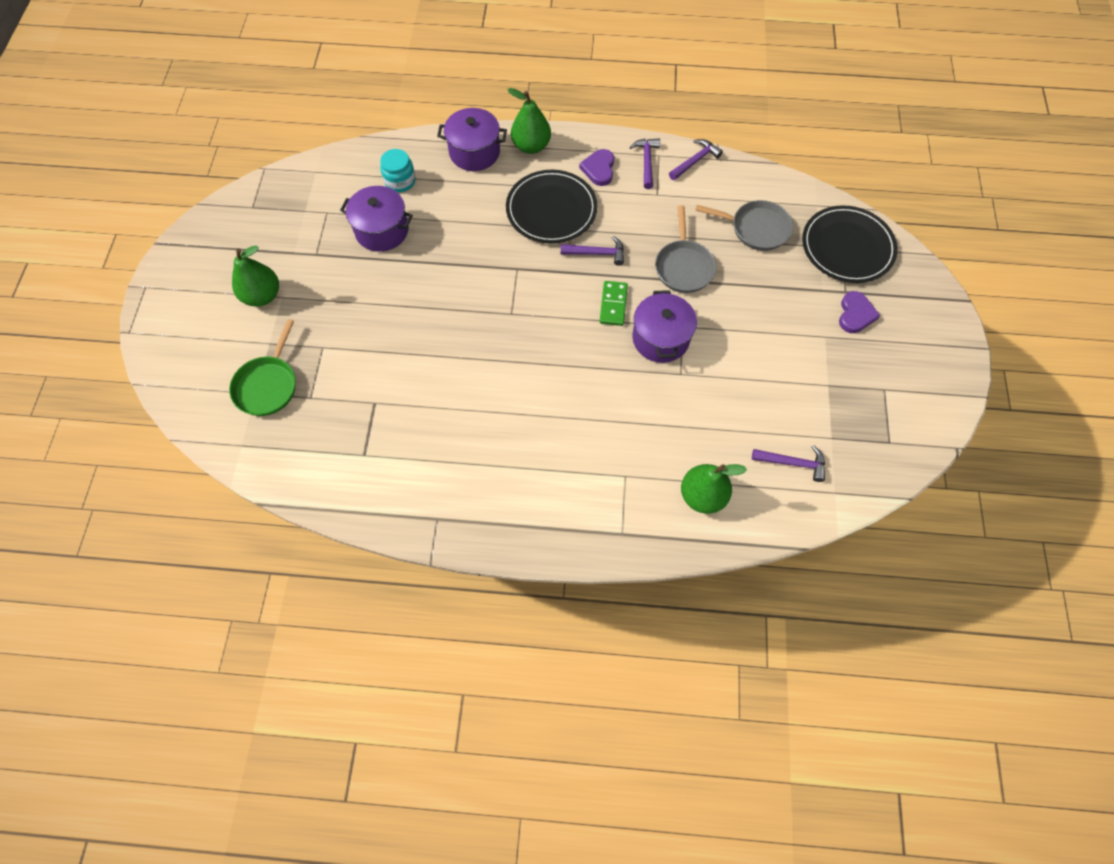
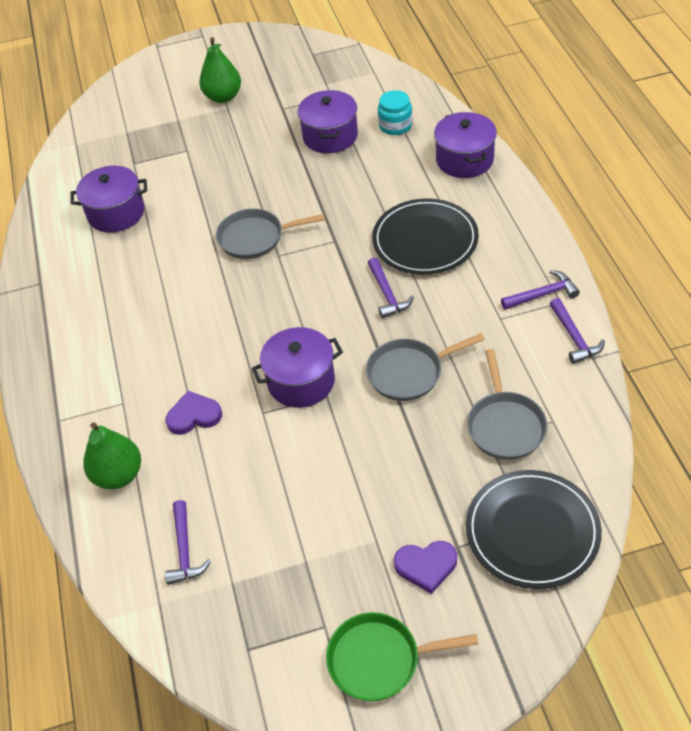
camera: 75 degrees right, 15 degrees down
(268, 385) = (136, 135): green pan -> green pan (379, 660)
(376, 429) = (116, 213): none -> purple pot
(480, 324) = (255, 238): none -> grey pan
(531, 146) = (501, 196): green pear -> none
(599, 169) = (505, 258): purple heart -> purple heart (194, 416)
(613, 304) = (326, 328): green domino -> none
(695, 161) = (574, 337): purple hammer -> purple hammer turned 45 degrees clockwise

